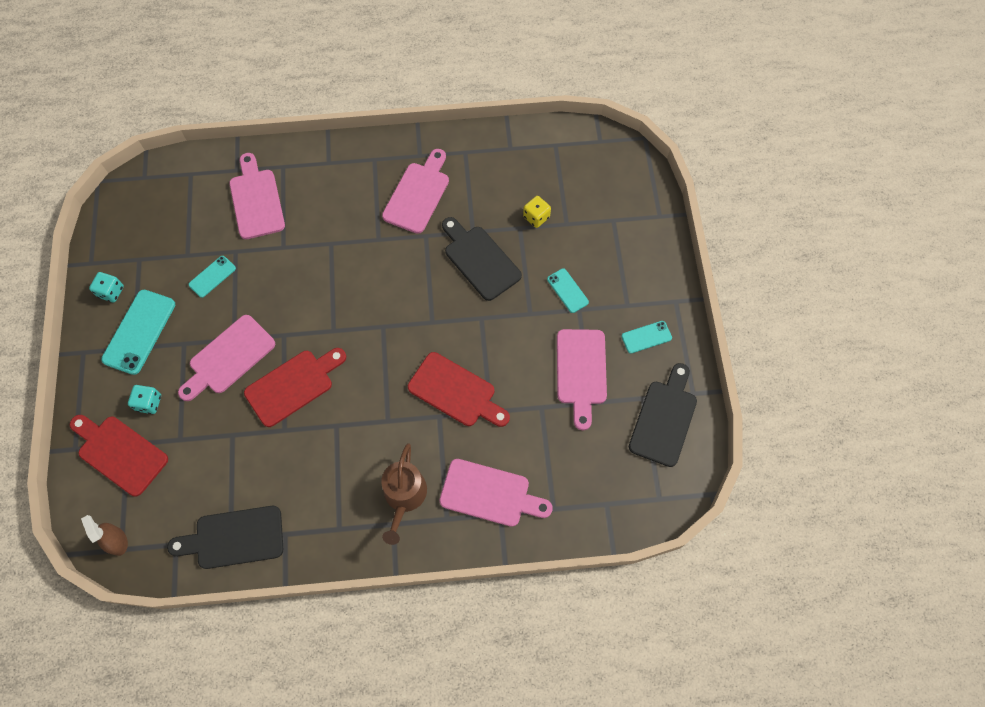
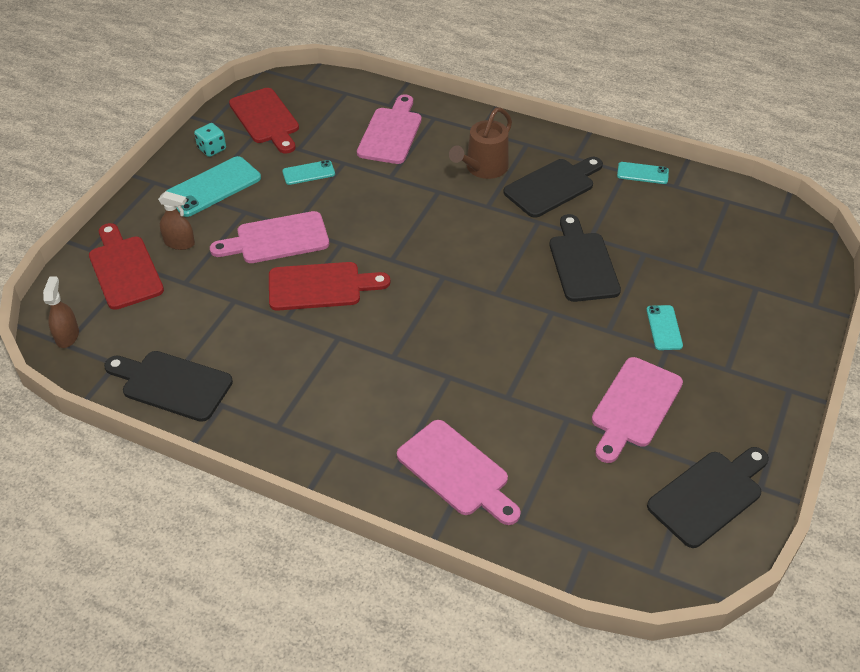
camera: 30 degrees right, 20 degrees down
(149, 403) = (179, 243): turquoise dice -> brown spray bottle
(404, 496) = (363, 430): brown watering can -> brown watering can (483, 168)
(418, 194) = (552, 186): pink cutting board -> black cutting board
(455, 392) = (481, 363): red cutting board -> red cutting board (266, 119)
(536, 217) = (668, 252): yellow dice -> none
(646, 337) = (733, 408): turquoise phone -> turquoise phone (642, 173)

